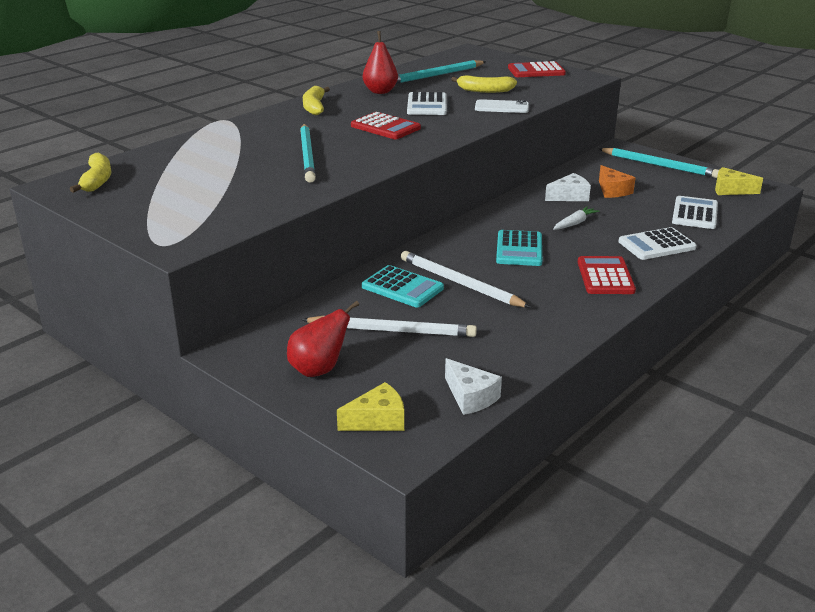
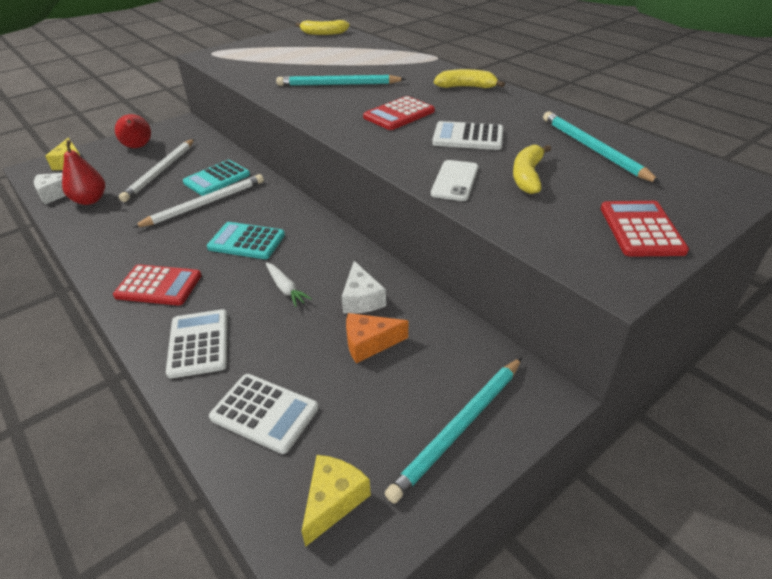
camera: 100 degrees right, 10 degrees up
(380, 91) = (519, 116): red pear -> red pear (90, 200)

